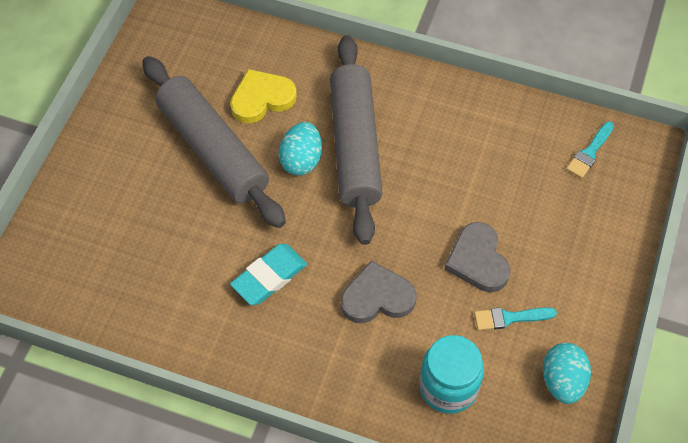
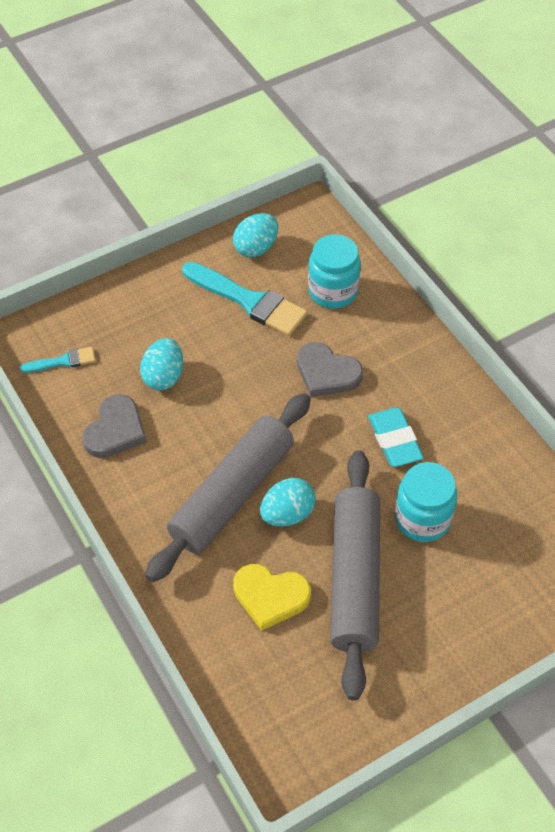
camera: 140 degrees left, 5 degrees down
(196, 227) = (422, 519): none -> turquoise jar
(269, 277) = (395, 440): turquoise eraser -> turquoise eraser turned 75 degrees clockwise
(478, 260) = (230, 348): grey heart -> grey heart (115, 430)
(501, 197) = (164, 376): none -> turquoise egg
(509, 318) = (249, 301): turquoise brush -> turquoise brush, size x1.94

